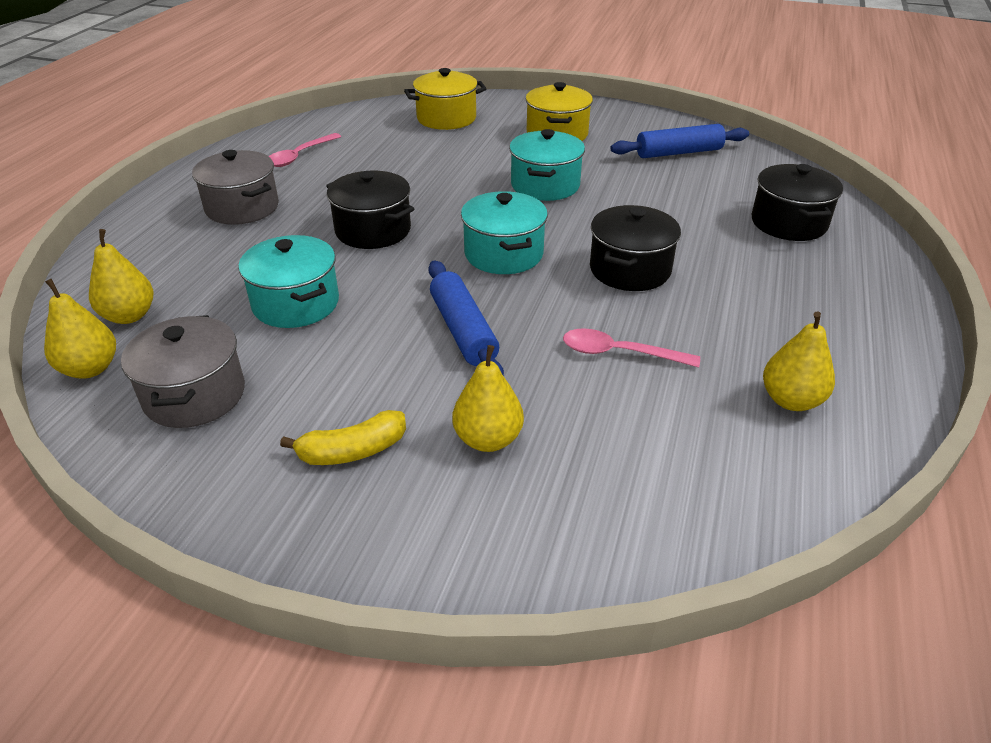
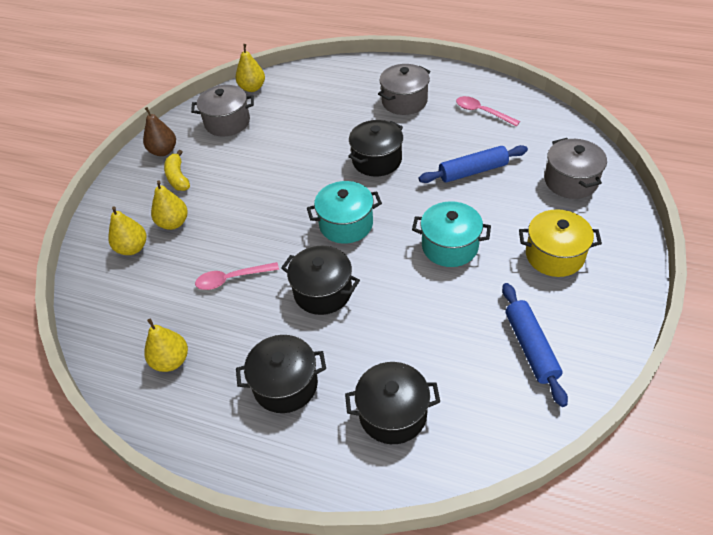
camera: 95 degrees right, 10 degrees up
(129, 316) = (292, 88): yellow pear -> yellow pear (132, 248)
(252, 489) = (163, 151): none -> brown pear
(296, 303) = (297, 141): turquoise pot -> none
(446, 118) = (571, 181): yellow pot -> grey pot
(463, 330) = (263, 209): blue rolling pin -> blue rolling pin (473, 171)
(618, 353) = (231, 279): pink spoon -> pink spoon turned 120 degrees counterclockwise
(785, 293) = (285, 385): none -> black pot

